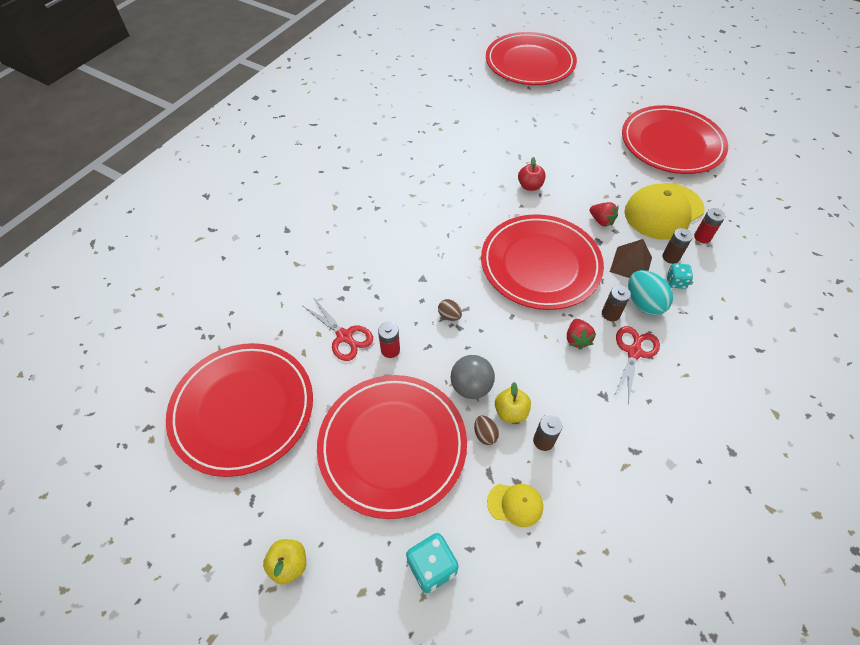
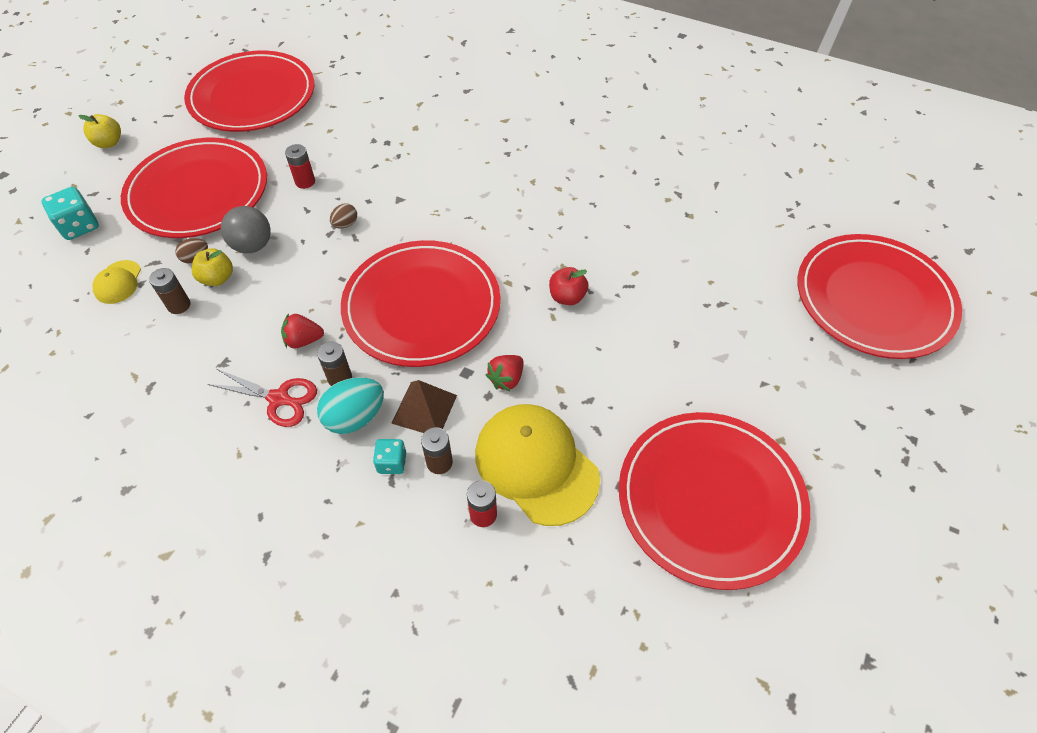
camera: 85 degrees right, 0 degrees up
(345, 337) = (324, 148): red scissors -> none

